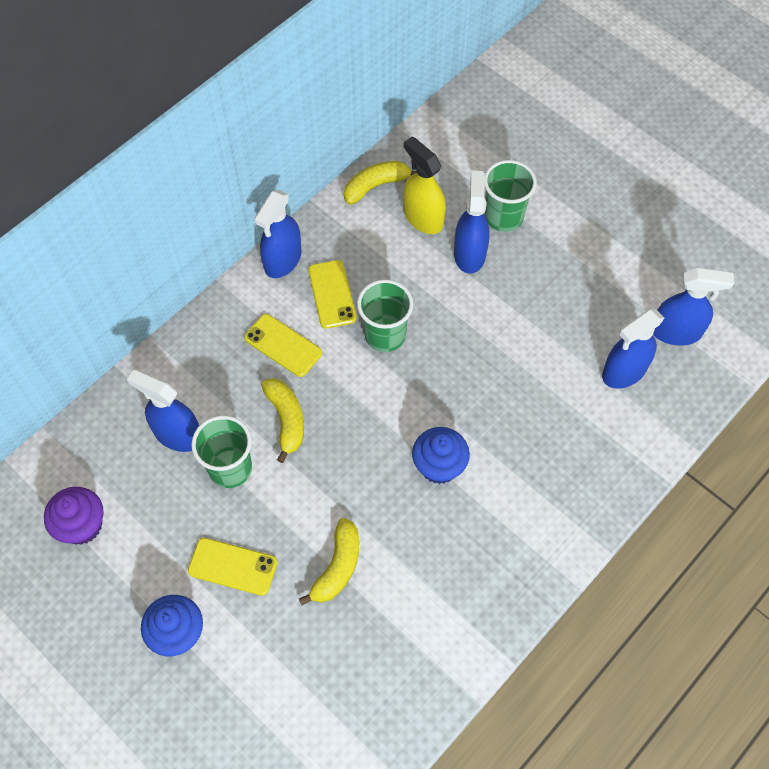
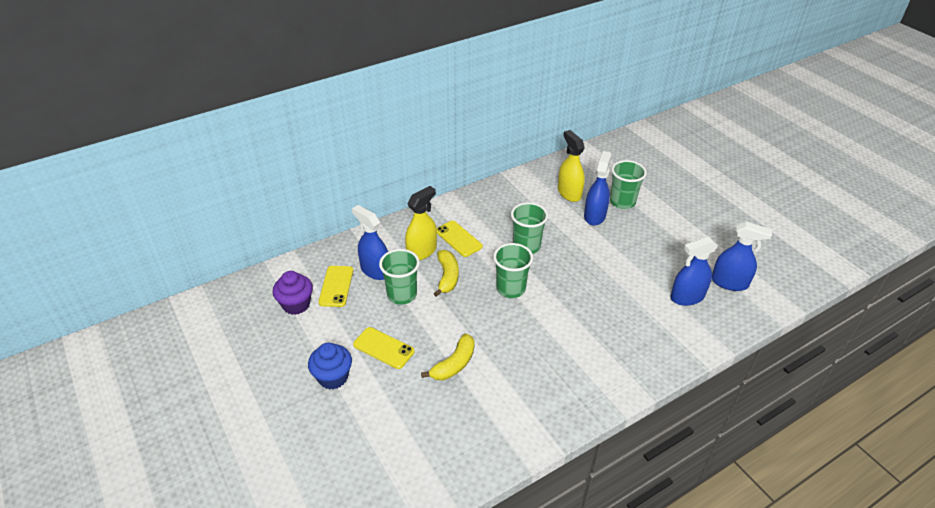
camera: 15 degrees right, 20 degrees down
(235, 382) = (422, 251): none -> yellow spray bottle
(282, 260) = (473, 197): blue spray bottle -> none
(332, 294) = (498, 219): yellow phone -> yellow phone (336, 286)
(376, 186) = (543, 173): yellow banana -> none
(381, 418) = (511, 288): none -> green cup
(439, 466) = (542, 322): blue cupcake -> none

